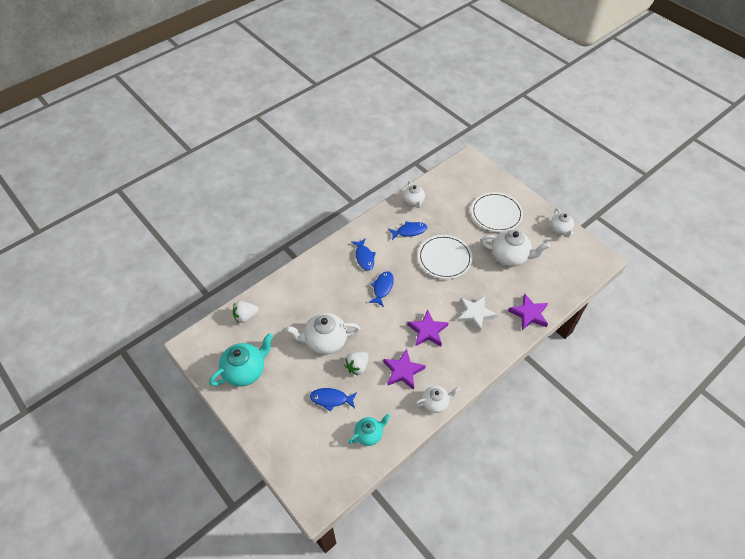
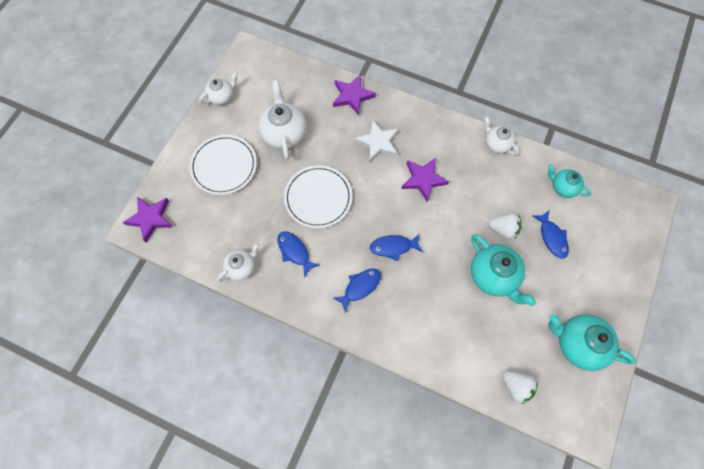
camera: 115 degrees left, 15 degrees up
(325, 341) = (493, 276): white teapot -> turquoise teapot
(403, 371) = (481, 184): purple star -> purple star (150, 218)

